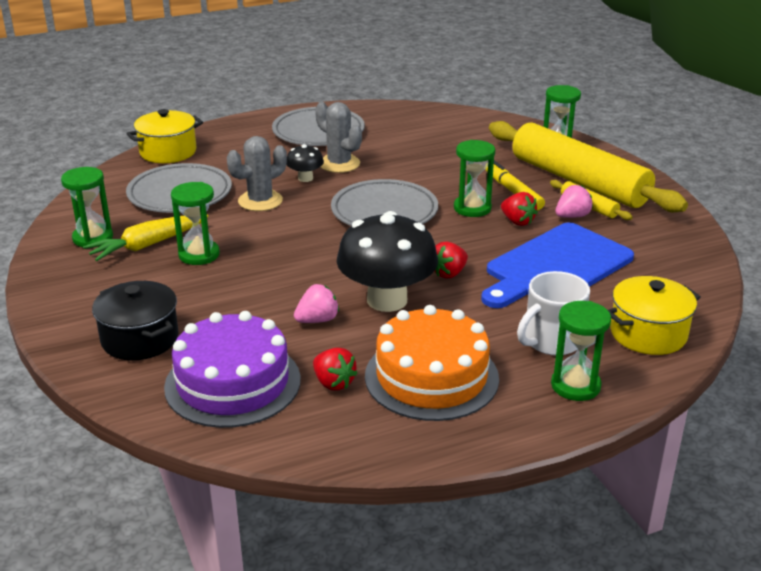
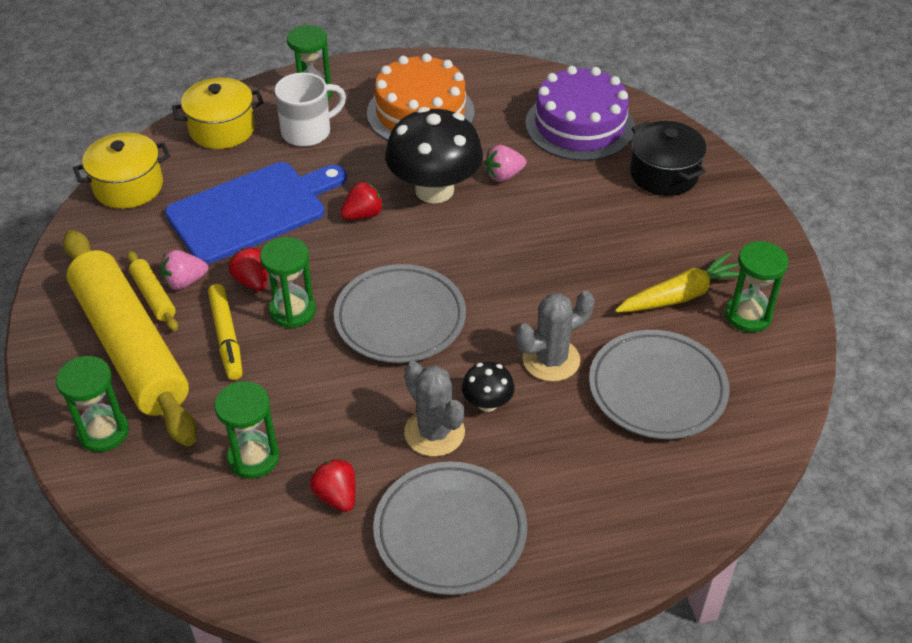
camera: 170 degrees left, 15 degrees up
(168, 152) = (691, 503): yellow pot -> yellow pot (128, 186)
(199, 255) = (621, 273): green hourglass -> green hourglass (253, 458)
(333, 383) = (499, 116): red strawberry -> red strawberry (336, 496)

